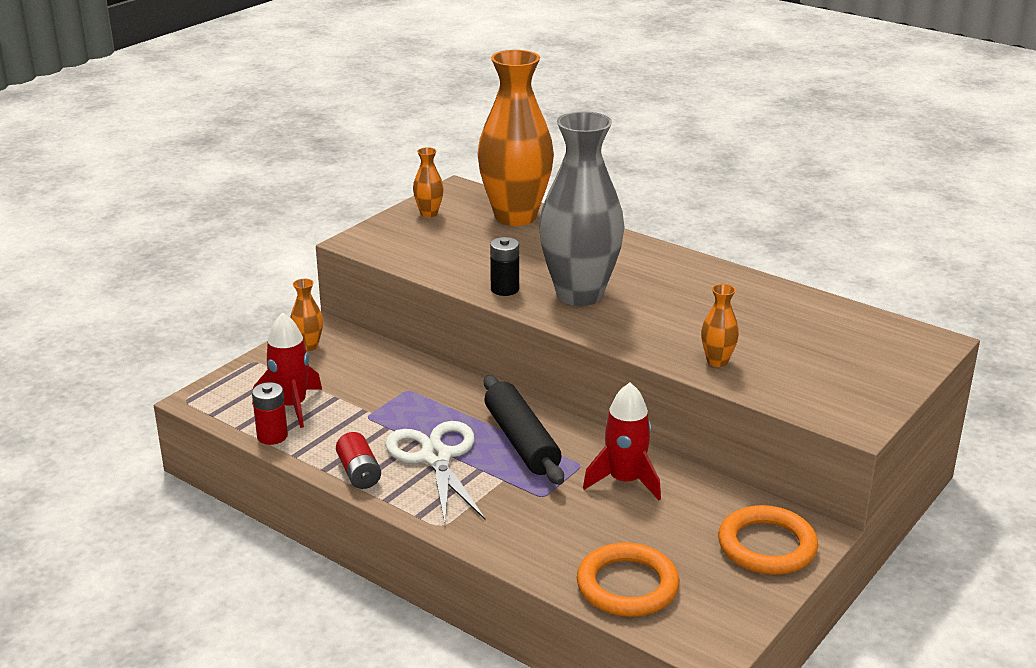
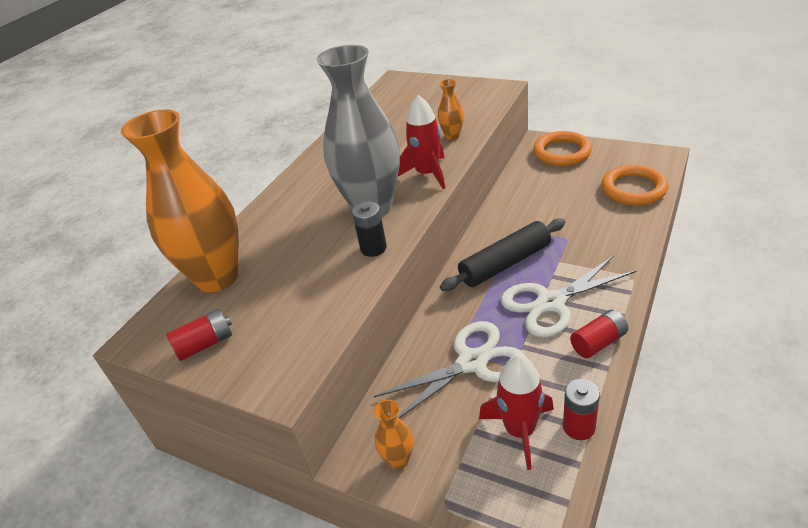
camera: 95 degrees left, 10 degrees up
(386, 395) = (472, 362): none -> white scissors
(429, 213) = (205, 344): orange vase -> red battery
(624, 481) = (528, 209): red rocket -> red rocket (427, 174)

